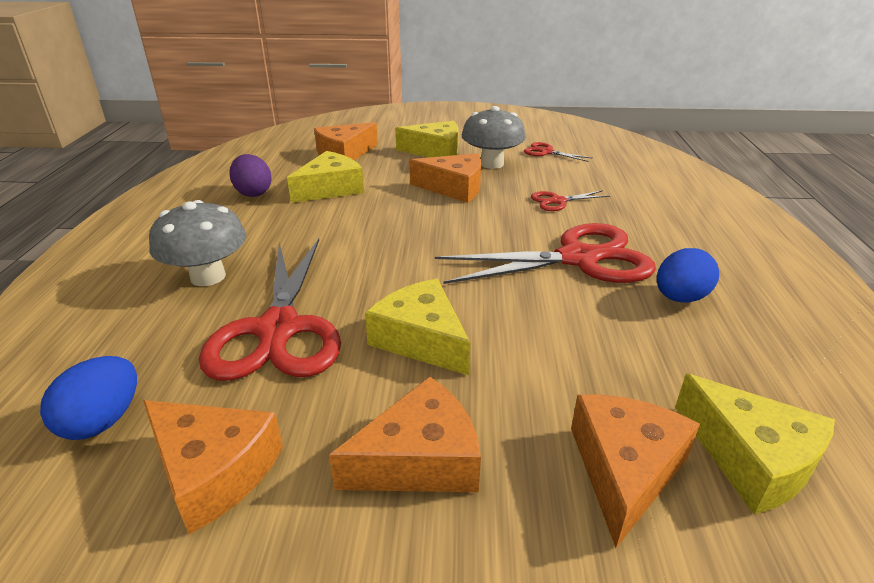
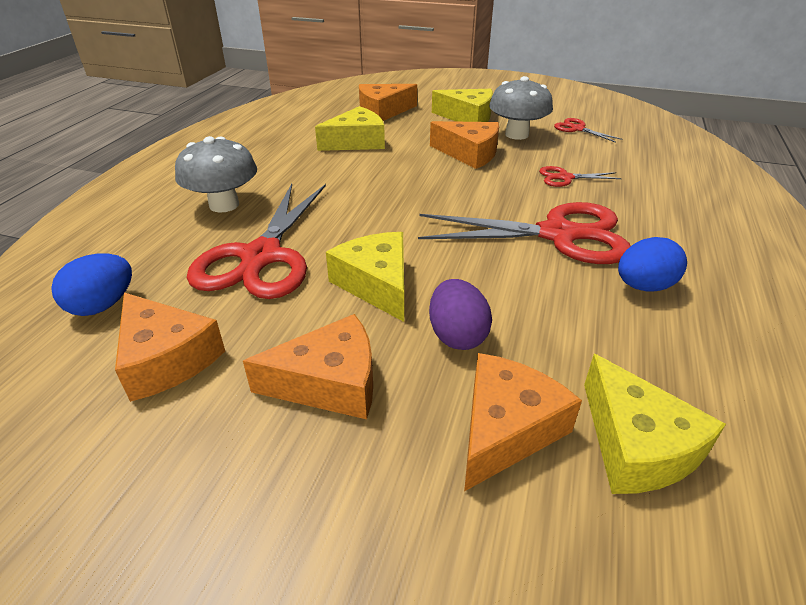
camera: 15 degrees right, 5 degrees up
(253, 193) = (289, 138): purple egg -> purple egg (457, 335)

